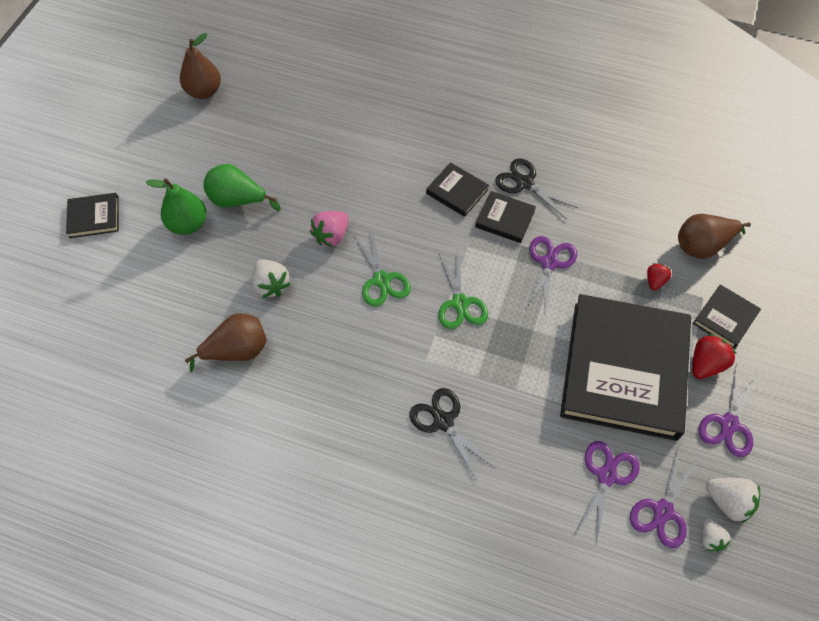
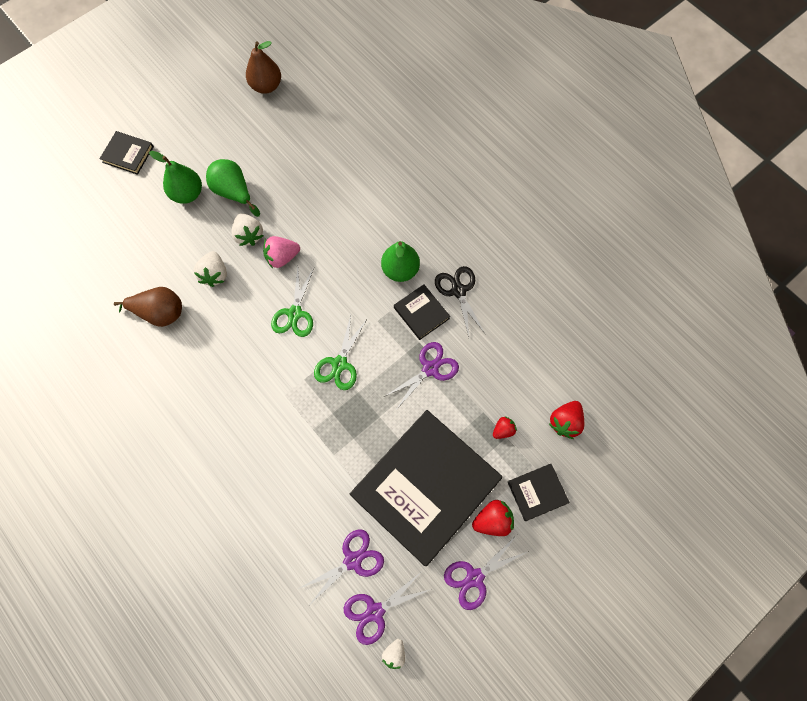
camera: 30 degrees right, 10 degrees up
(443, 421) = (265, 449): black scissors -> none
(457, 191) = (400, 270): black book -> green pear
(702, 246) = (565, 422): brown pear -> red strawberry
(728, 502) = (428, 635): white strawberry -> white strawberry (249, 235)

